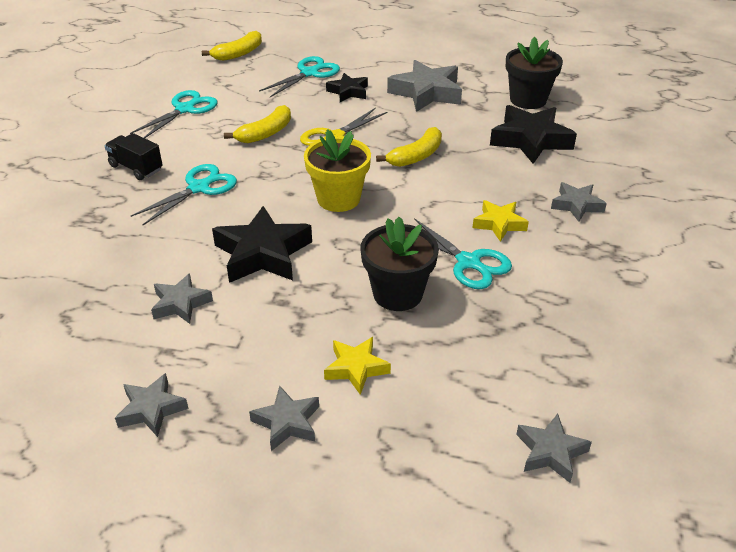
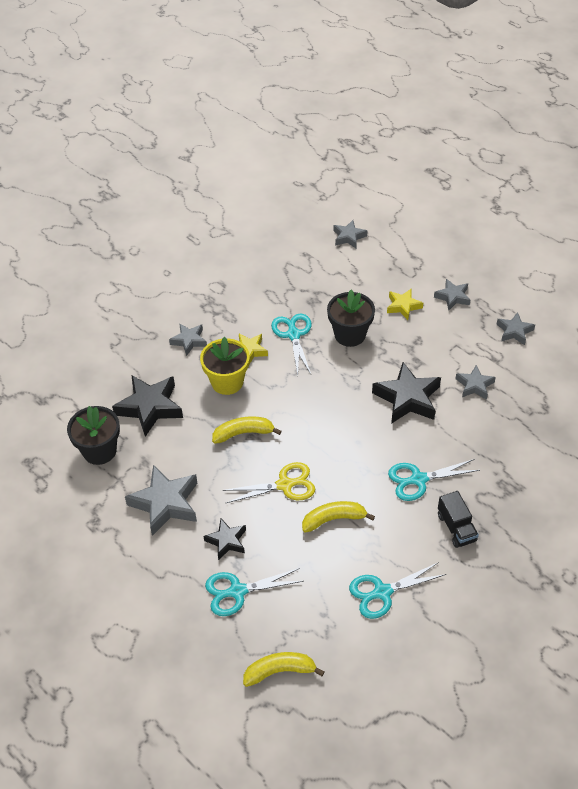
camera: 145 degrees left, 10 degrees up
(338, 199) = (329, 420): yellow flower pot -> yellow flower pot (227, 382)

